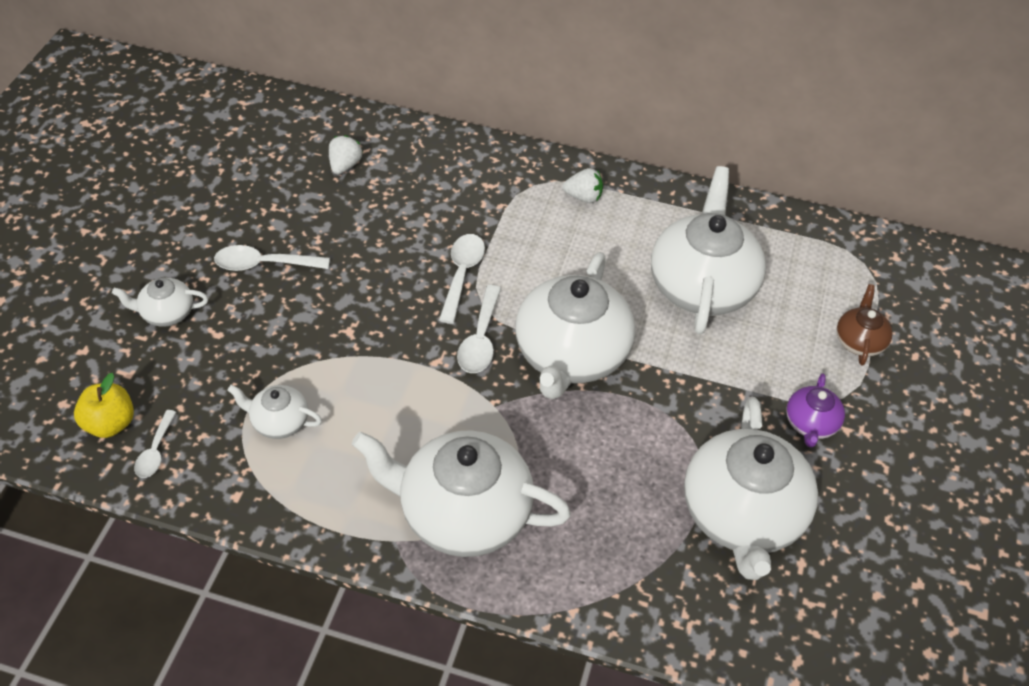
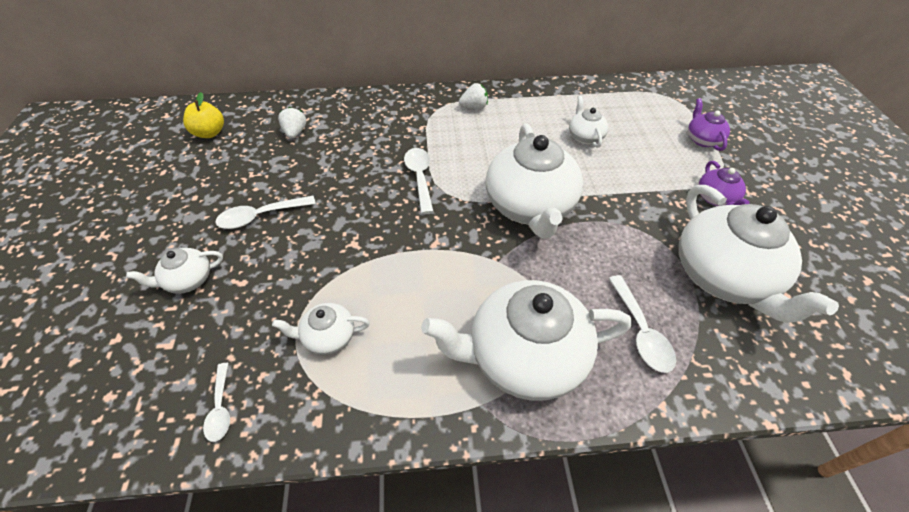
camera: 20 degrees left, 0 degrees up
(110, 424) = (164, 398): yellow apple -> yellow apple (210, 133)
(480, 339) = (459, 217): white spoon -> white spoon (641, 331)
(702, 286) = (585, 136): white teapot -> white teapot, size x0.47
(859, 341) = (702, 139): brown teapot -> purple teapot

